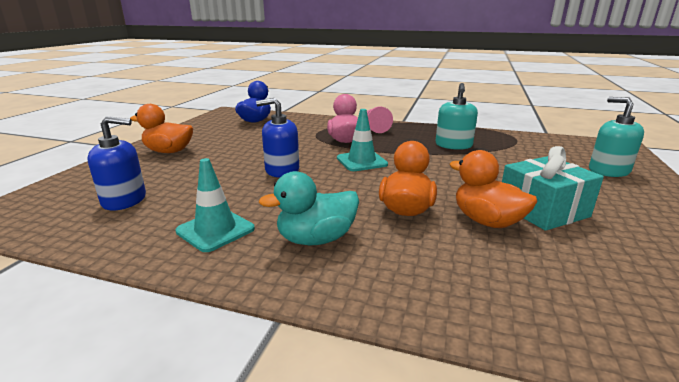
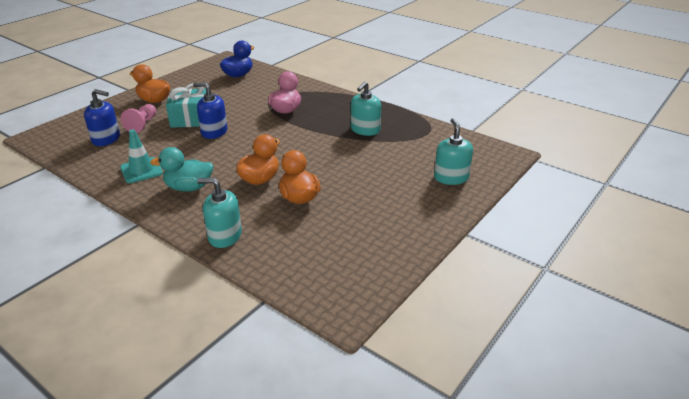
camera: 20 degrees right, 10 degrees up
(361, 161) = (275, 134): turquoise traffic cone -> none
(375, 128) = (325, 99): pink pawn -> pink pawn (142, 124)
(460, 301) = (225, 236): none -> turquoise soap dispenser
(542, 210) = (346, 198): turquoise gift -> turquoise gift (191, 119)

